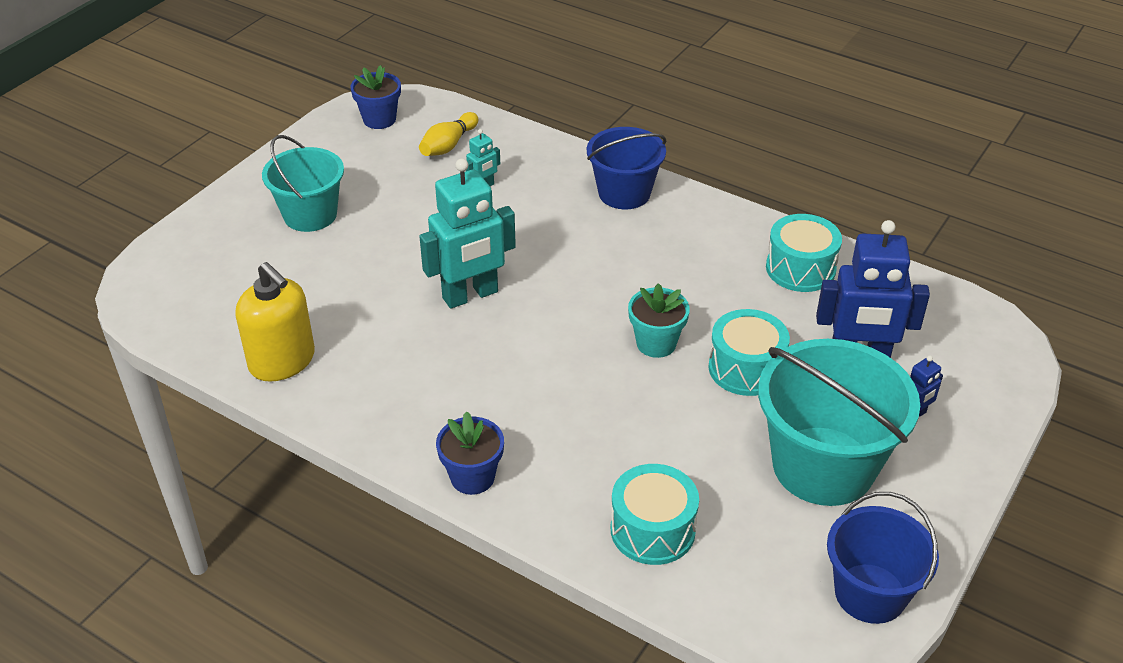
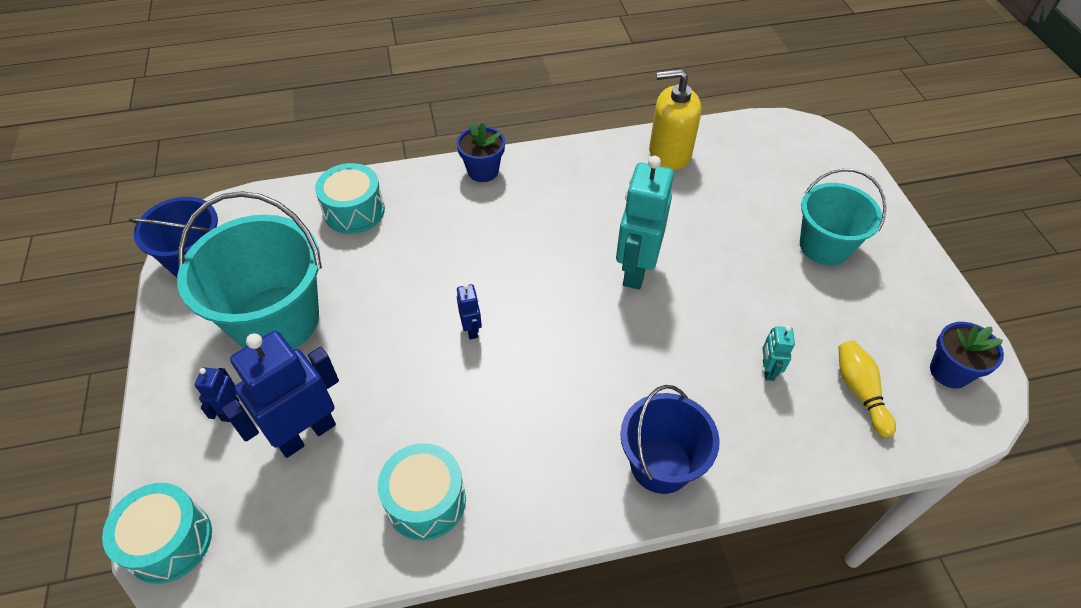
camera: 135 degrees right, 10 degrees up
(656, 343) = (472, 329): turquoise flower pot -> blue robot
(746, 368) = (389, 357): turquoise drum -> turquoise drum (169, 541)

